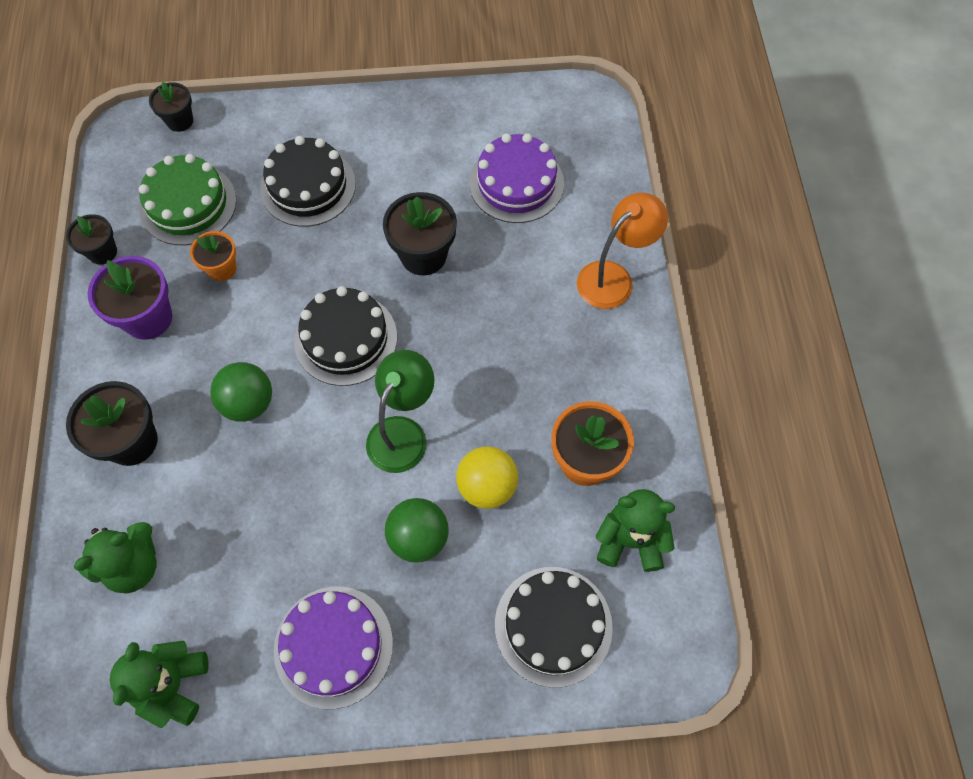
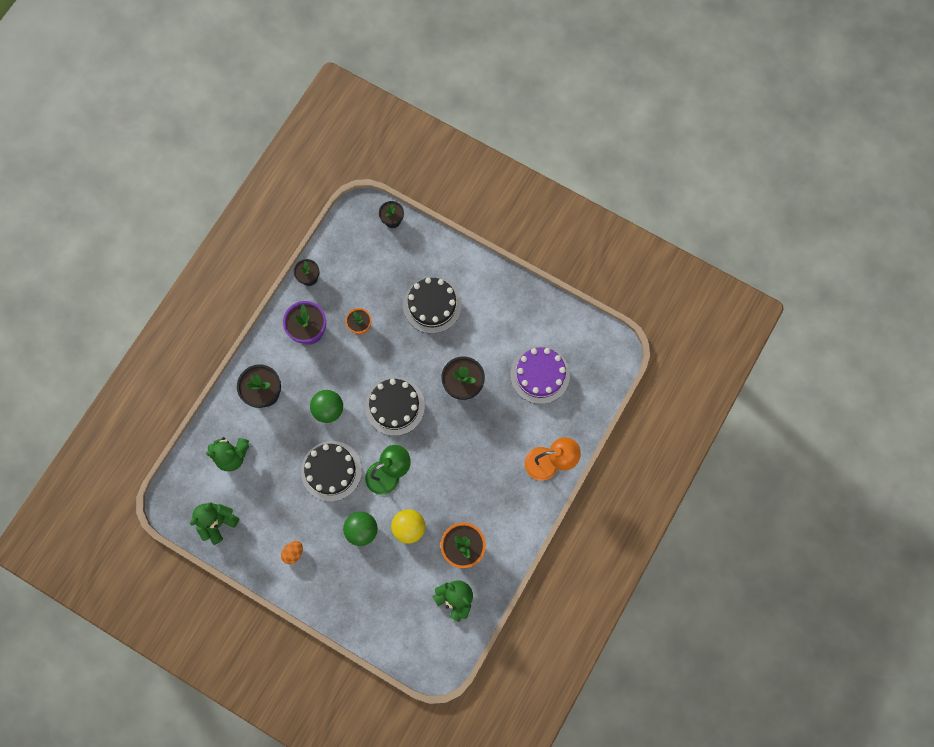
camera: 35 degrees right, 10 degrees up
(188, 204) = (366, 276): green cake -> none
(333, 646) = (293, 553): purple cake -> orange egg
(553, 625) = (392, 611): black cake -> black cake (331, 471)

